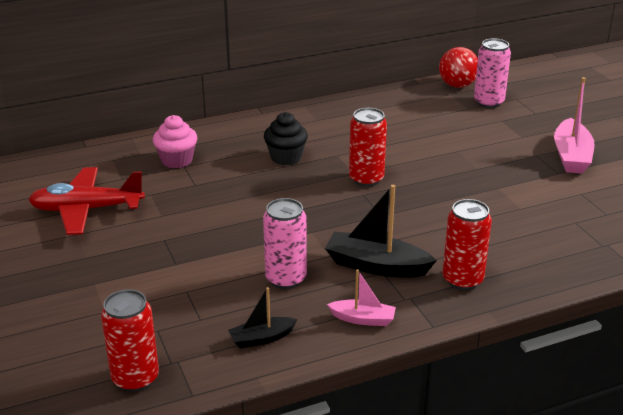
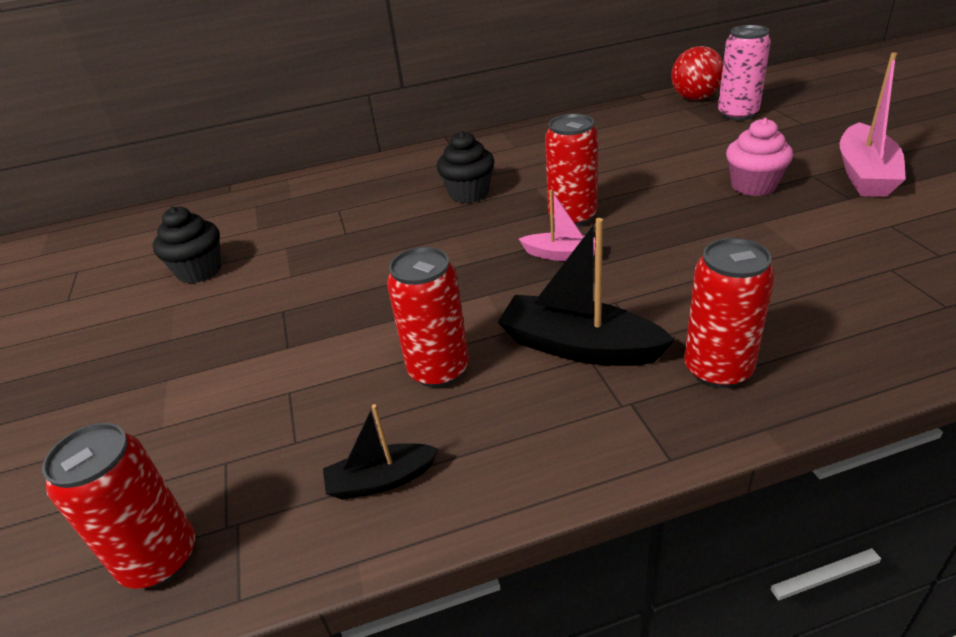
camera: 10 degrees right, 5 degrees up
(87, 210) = (199, 271): red plane -> black cupcake
(177, 160) = (331, 203): pink cupcake -> pink cupcake (753, 186)
(286, 279) = (438, 370): pink can -> red can
(363, 319) = (551, 443): pink boat -> pink boat (562, 255)

